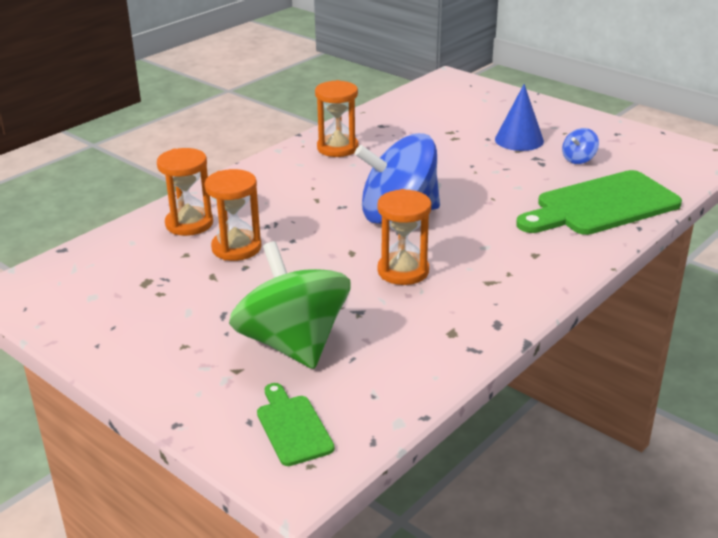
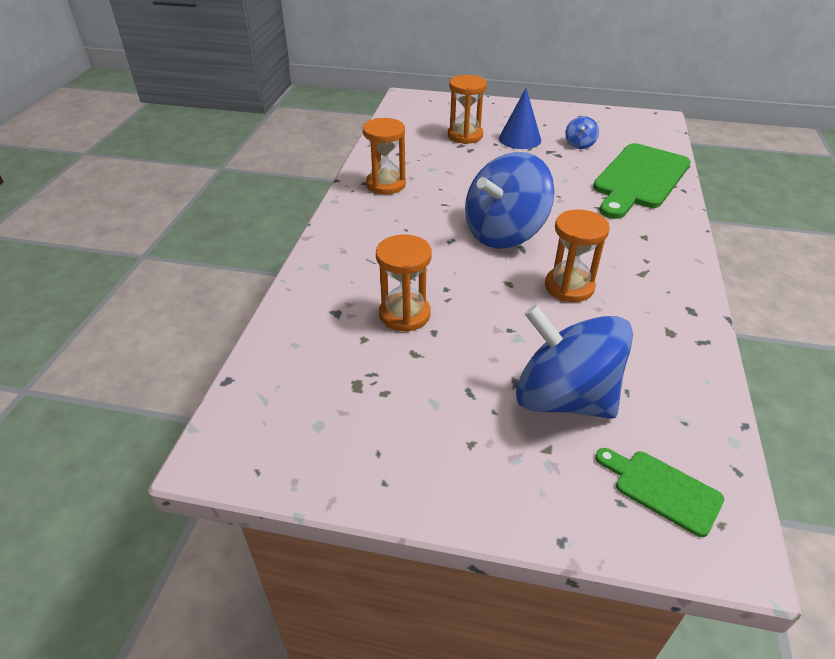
camera: 30 degrees left, 10 degrees up
(189, 224) = (332, 304): orange hourglass -> orange hourglass (465, 135)
(293, 344) = (564, 398): green spinning top -> blue spinning top

